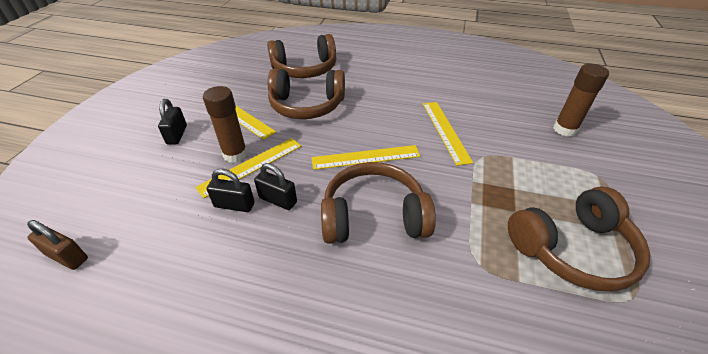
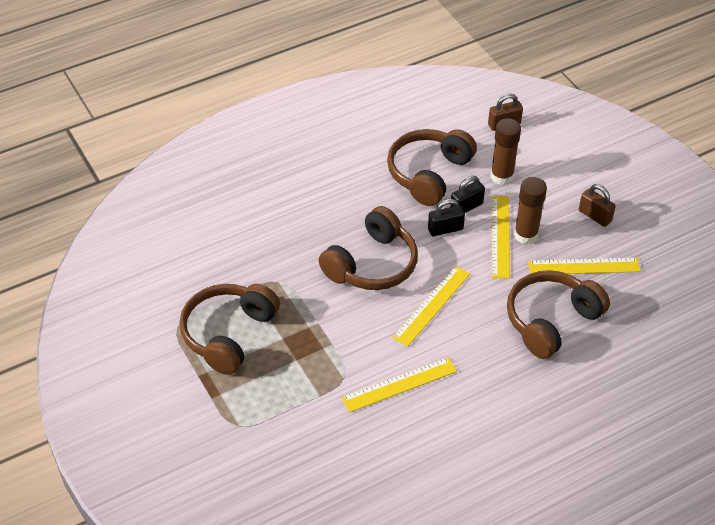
camera: 135 degrees right, 5 degrees up
(177, 135) = (595, 216): black padlock -> brown padlock
(305, 69) = (630, 368): brown headphones -> brown headphones (429, 173)
(445, 131) = (399, 385): yellow ruler -> yellow ruler turned 60 degrees counterclockwise
(565, 129) = (296, 474): brown glue stick -> brown glue stick (502, 176)

